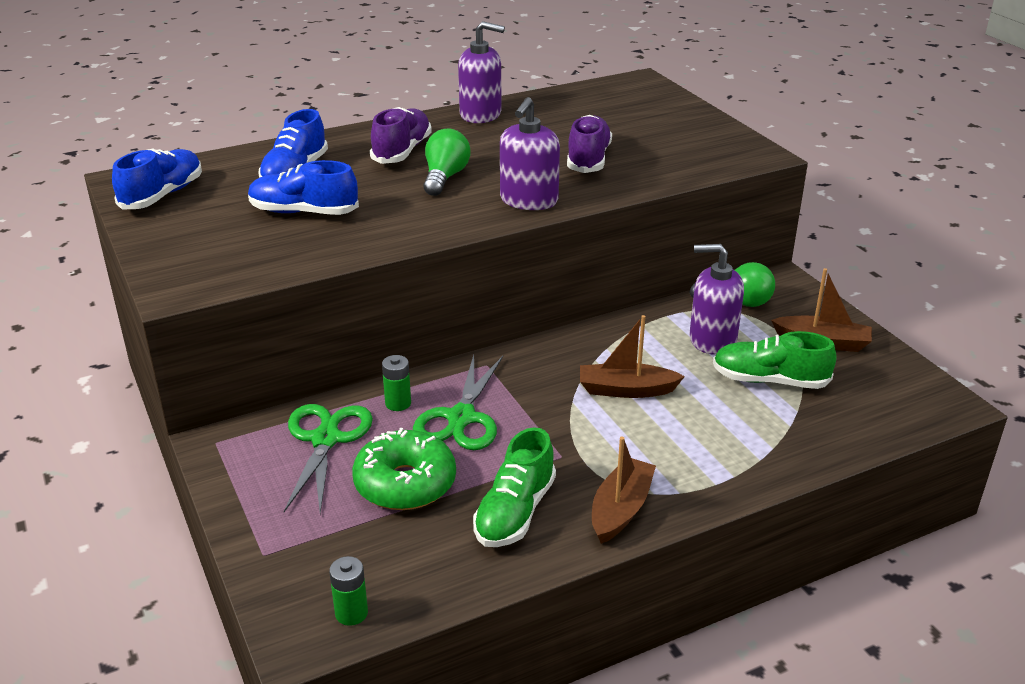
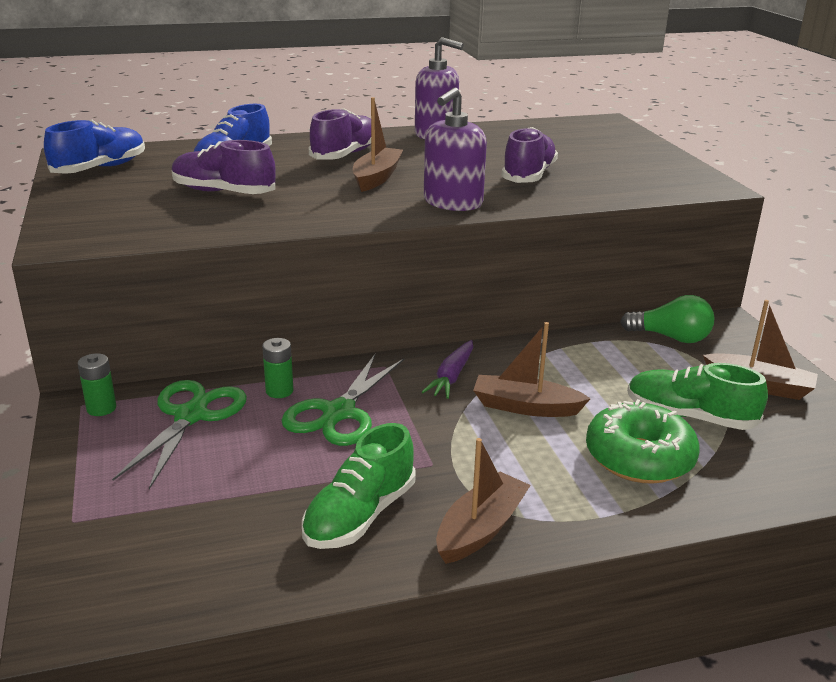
camera: 10 degrees right, 5 degrees down
(304, 212) = (223, 192): blue shoe -> purple shoe
(351, 613) = (135, 598): green battery -> green battery (101, 408)
(405, 483) = (253, 469): green donut -> green donut (639, 458)
(445, 177) = (376, 177): green light bulb -> brown boat
(551, 368) = (451, 377): none -> purple carrot
(712, 339) = (634, 369): purple soap dispenser -> none

